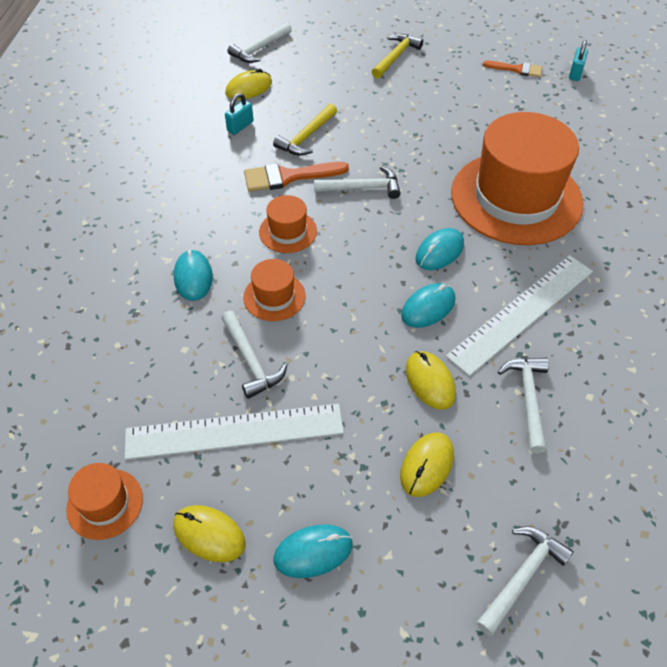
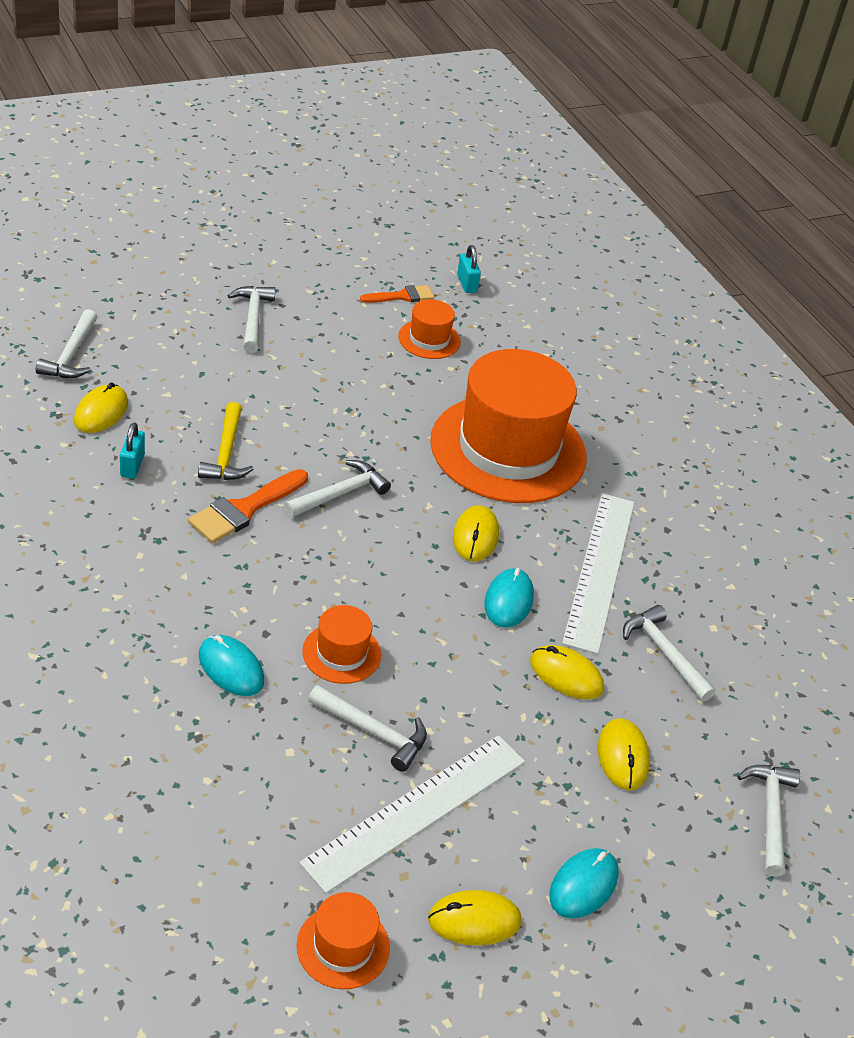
camera: 40 degrees left, 10 degrees down
(288, 231) = (296, 574): orange hat -> orange hat (429, 339)
(395, 57) = (253, 318): yellow hammer -> white hammer
(439, 251) = (475, 536): turquoise mouse -> yellow mouse

